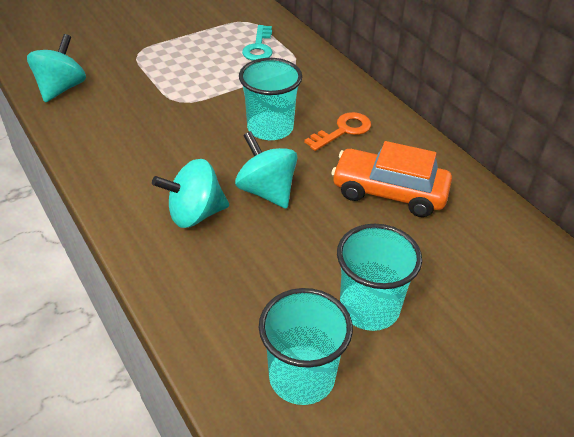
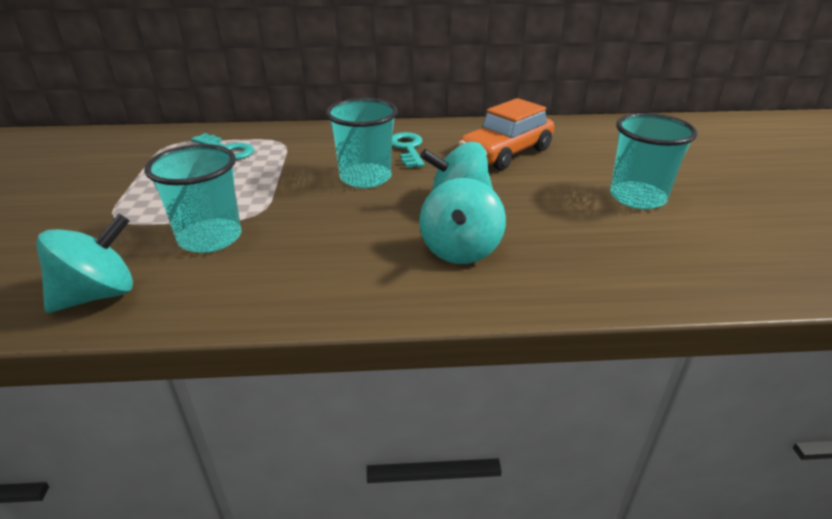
camera: 60 degrees left, 10 degrees down
(61, 88) = (99, 294): turquoise spinning top -> turquoise spinning top turned 90 degrees clockwise
(302, 377) = (709, 248): turquoise cup -> turquoise cup (210, 238)
(343, 130) = (407, 148): orange key -> turquoise key

